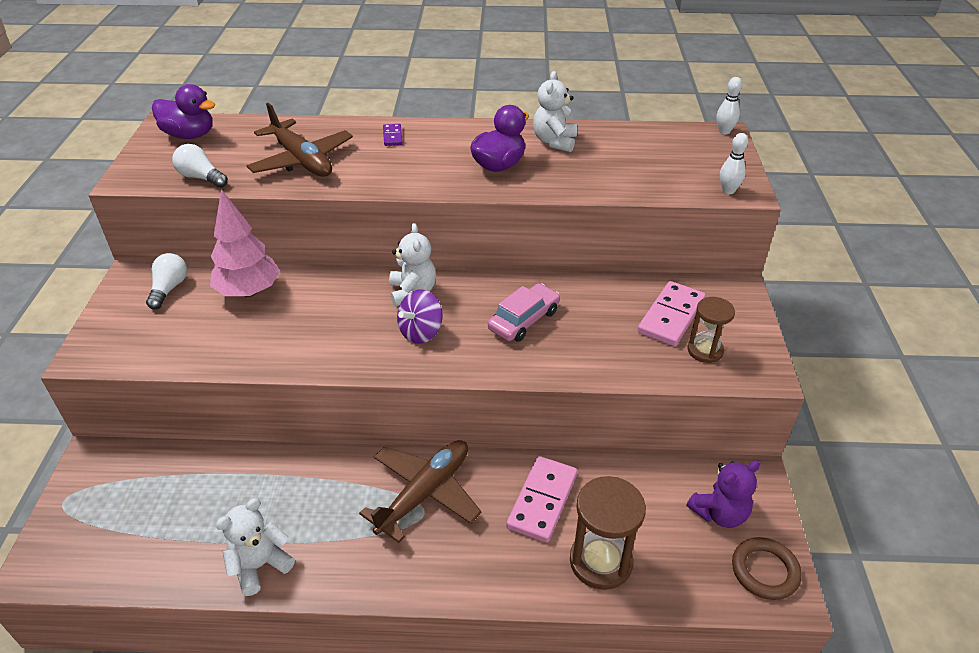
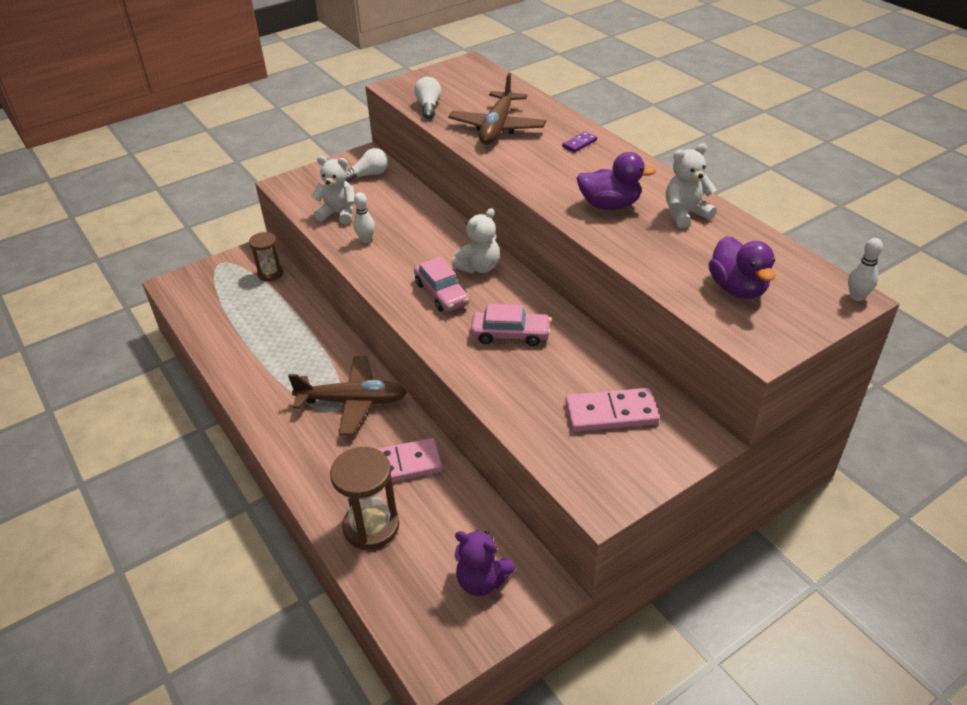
camera: 55 degrees right, 0 degrees up
(190, 135) = (468, 77): purple duck -> purple duck (737, 288)
(249, 292) = (400, 203): pink tree -> none
(260, 565) = (237, 363): white teddy bear -> white teddy bear (338, 213)
(421, 332) = (441, 293): purple spinning top -> pink car
(705, 350) = (589, 453): brown hourglass -> brown hourglass (270, 273)
(728, 191) = (749, 338): white bowling pin -> white bowling pin (366, 239)
(764, 571) = (446, 637): brown ring -> none

